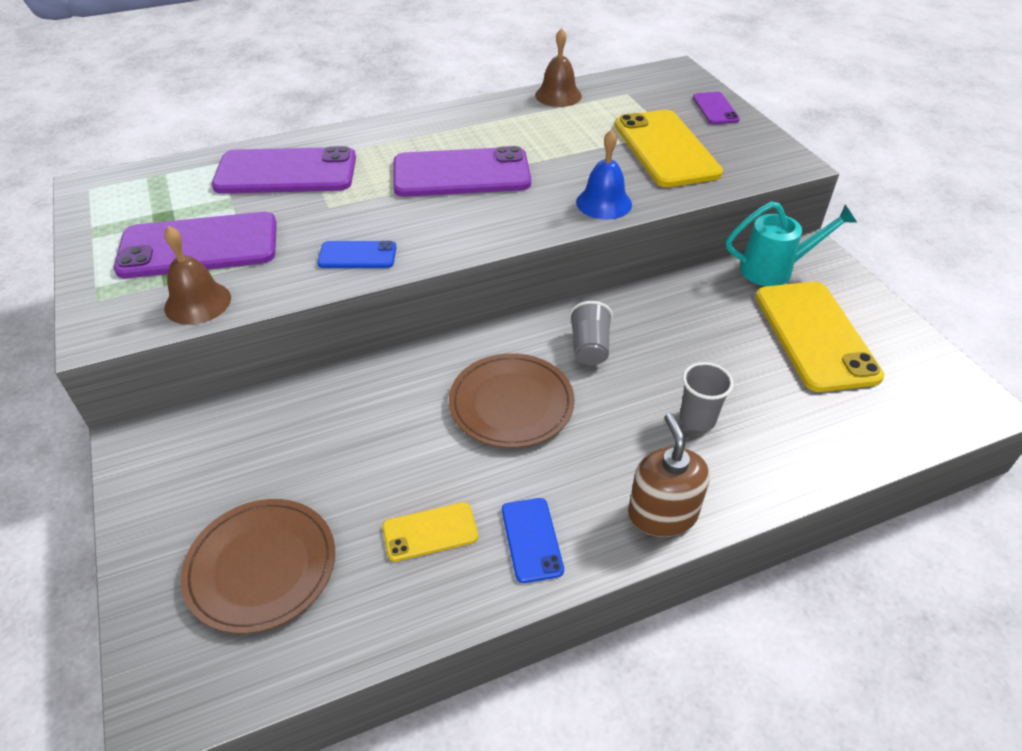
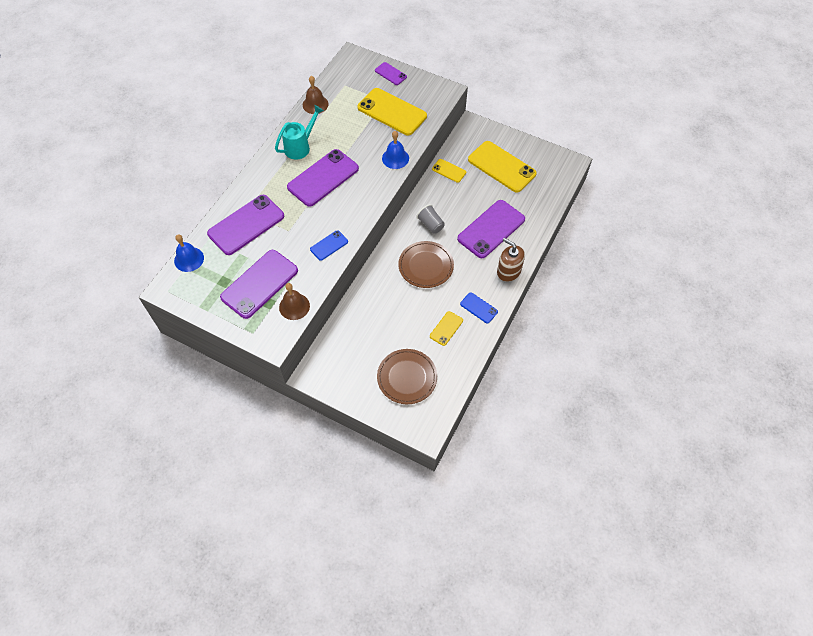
camera: 40 degrees left, 15 degrees up
(166, 170) = (189, 259): none -> blue bell
(697, 419) = (491, 229): grey cup -> purple phone
(705, 291) = (449, 170): none -> yellow phone
(774, 269) = (465, 143): turquoise watering can -> turquoise watering can (300, 147)

